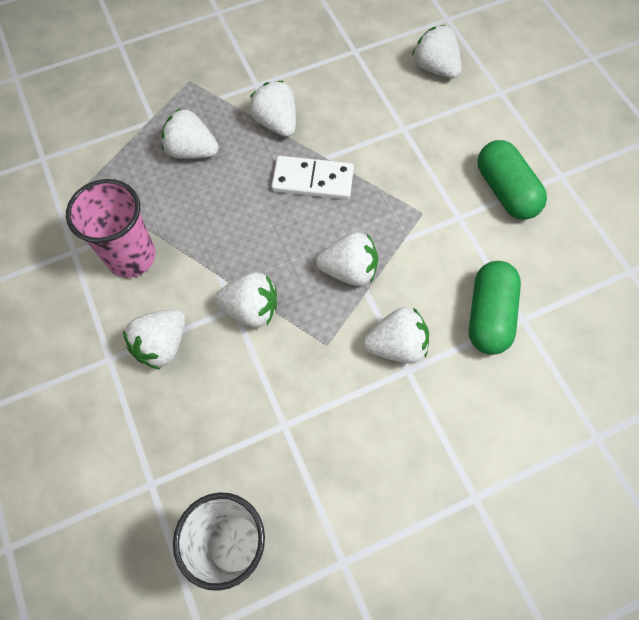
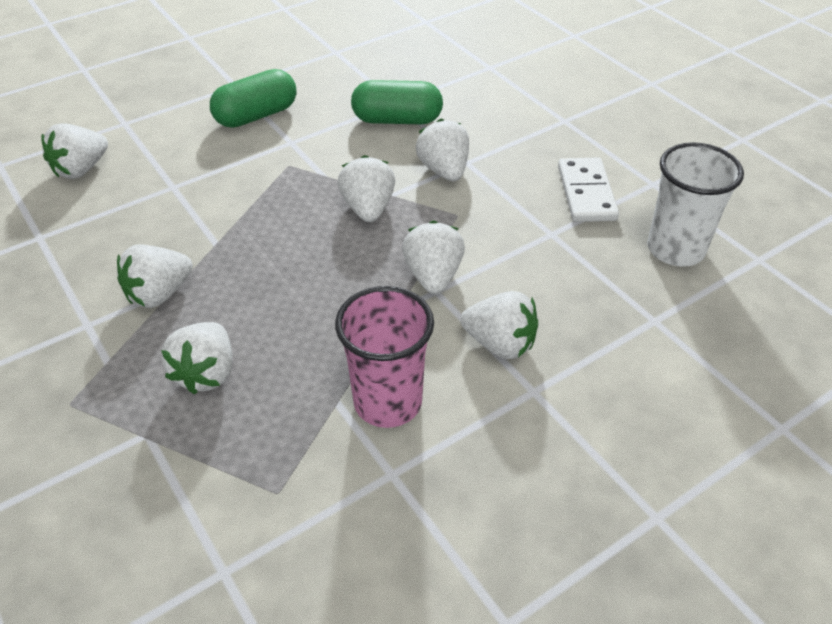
camera: 100 degrees left, 20 degrees down
(313, 180) = (251, 249): white domino -> white domino (586, 193)

